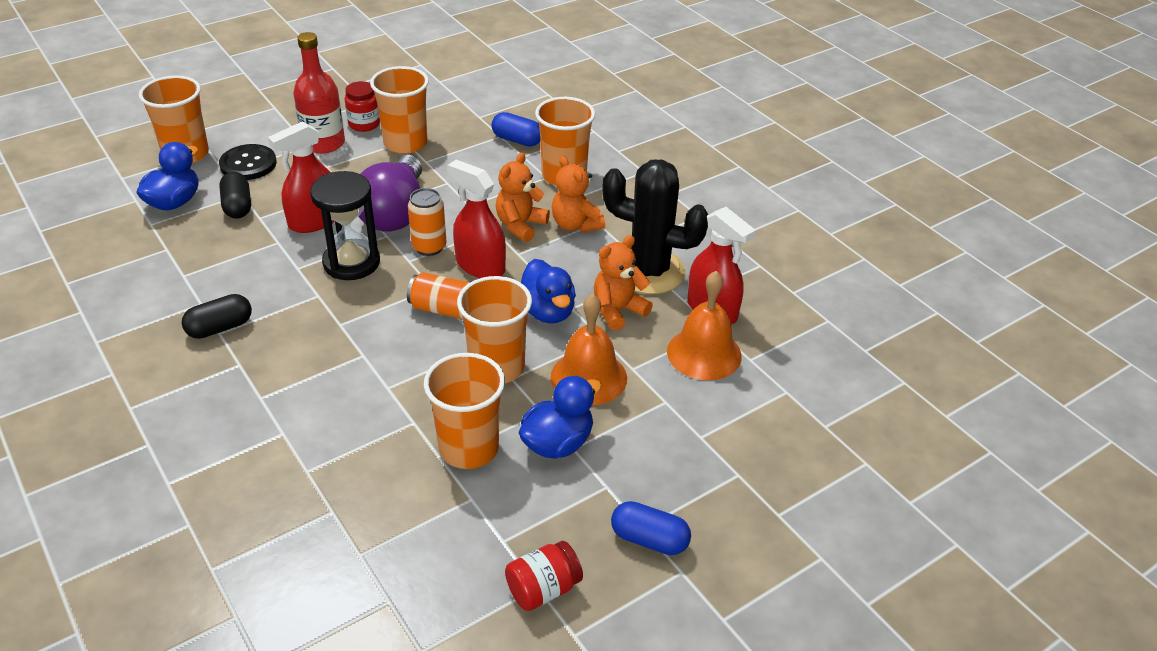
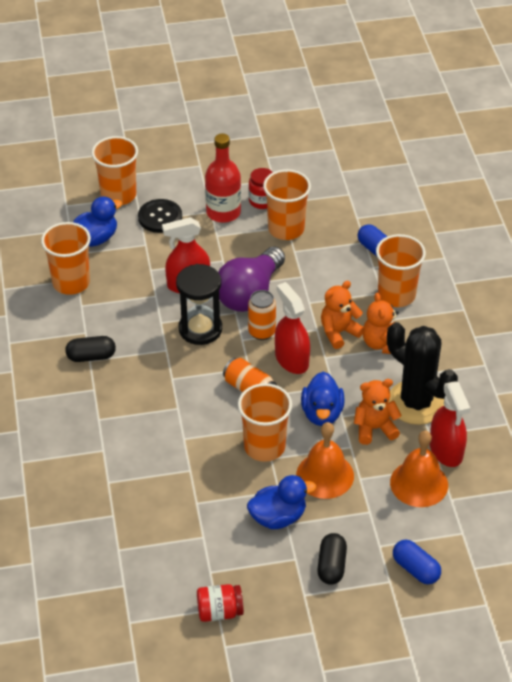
camera: 25 degrees right, 5 degrees up
(237, 206) = (138, 255): black capsule -> black capsule (331, 566)
(469, 448) = (217, 501): orange cup -> orange cup (71, 282)
(649, 539) = (303, 604): blue capsule -> blue capsule (415, 569)

